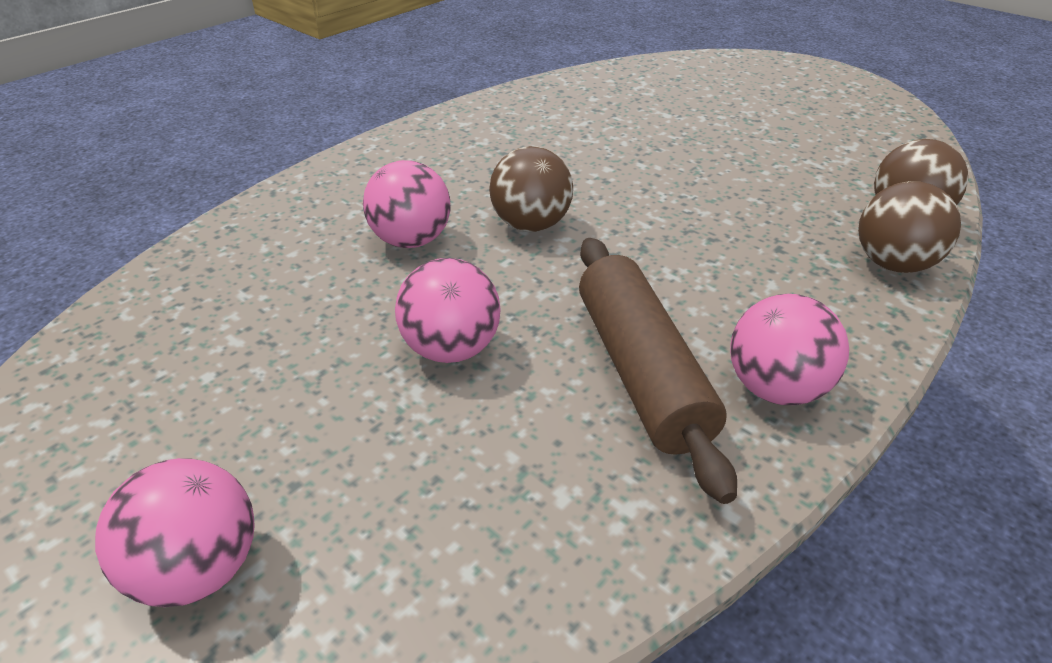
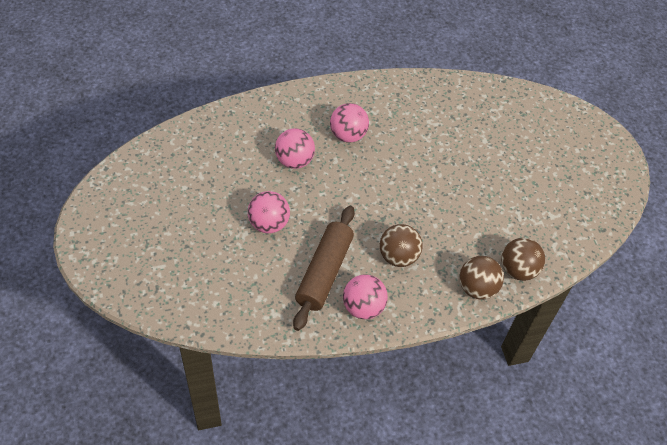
camera: 30 degrees right, 15 degrees up
(199, 568) = (148, 257): pink ball -> pink ball (348, 135)
(531, 225) = (349, 179): brown ball -> brown ball (398, 256)

